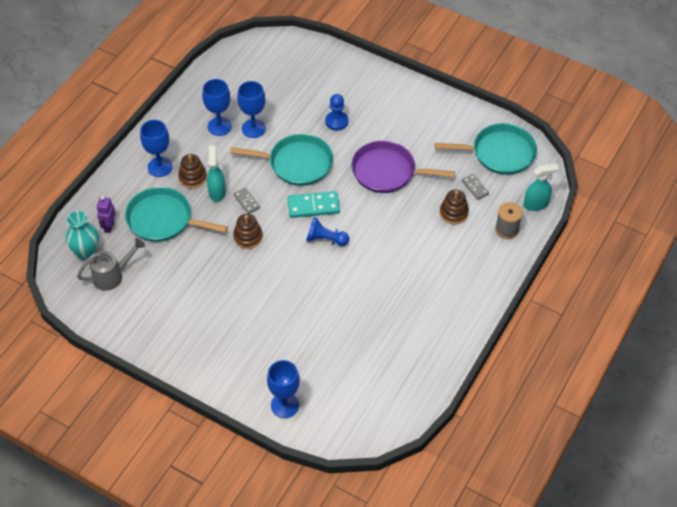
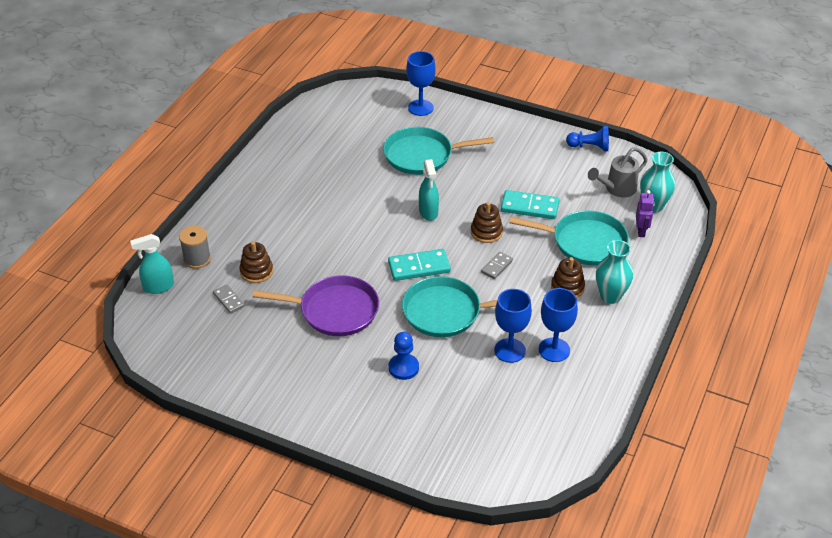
camera: 175 degrees right, 10 degrees down
(160, 167) = (610, 296): blue goblet -> turquoise vase
(201, 262) = (529, 207): none -> turquoise domino
(217, 192) = (534, 274): turquoise spray bottle -> turquoise spray bottle (428, 212)
(246, 201) = (496, 266): grey domino -> grey domino turned 75 degrees clockwise
(325, 239) = (401, 236): blue pawn -> blue pawn (589, 147)
(499, 153) = (192, 343): turquoise pan -> turquoise pan (422, 155)

